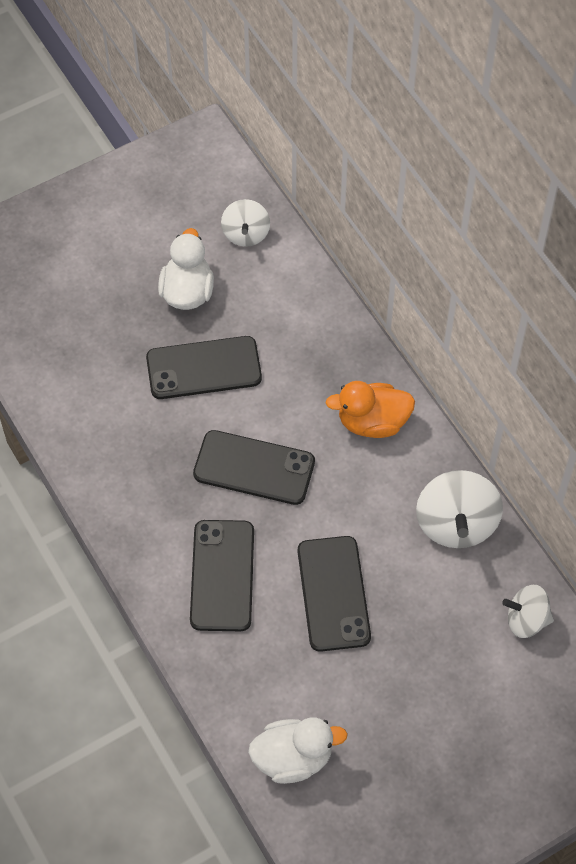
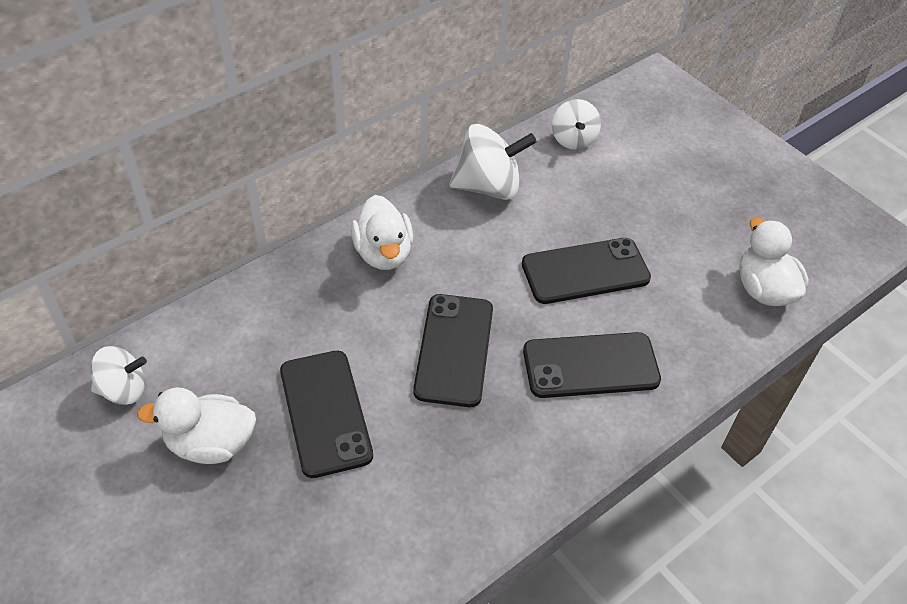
camera: 100 degrees left, 10 degrees down
(372, 422) = (383, 253): orange duck -> white duck

